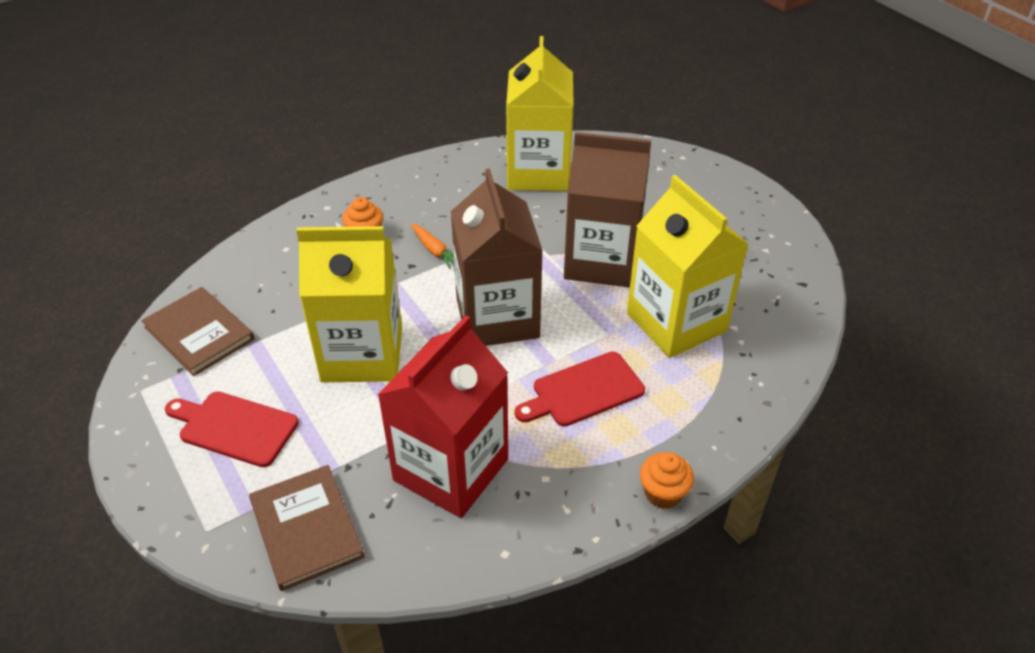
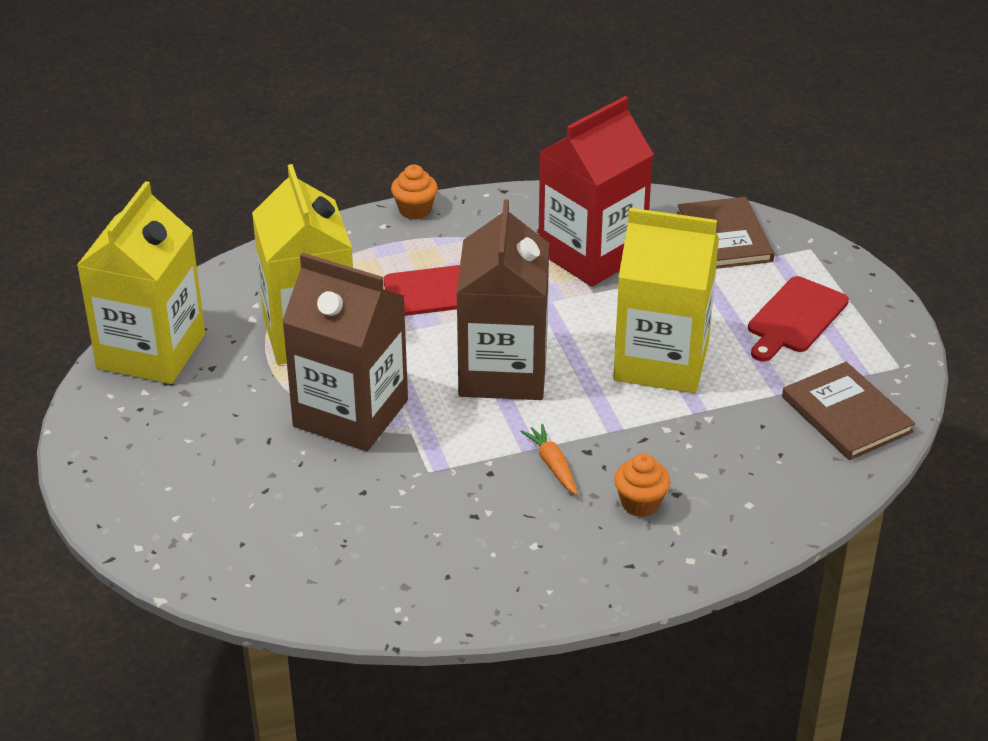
camera: 165 degrees left, 5 degrees down
(234, 427) = (795, 318): red cutting board -> red cutting board turned 90 degrees clockwise
(538, 172) = (365, 561): yellow carton -> yellow carton (151, 351)

